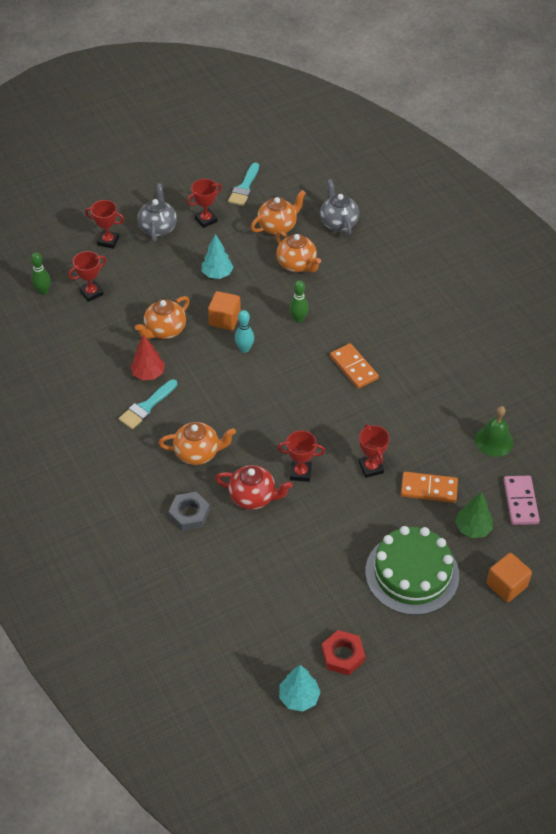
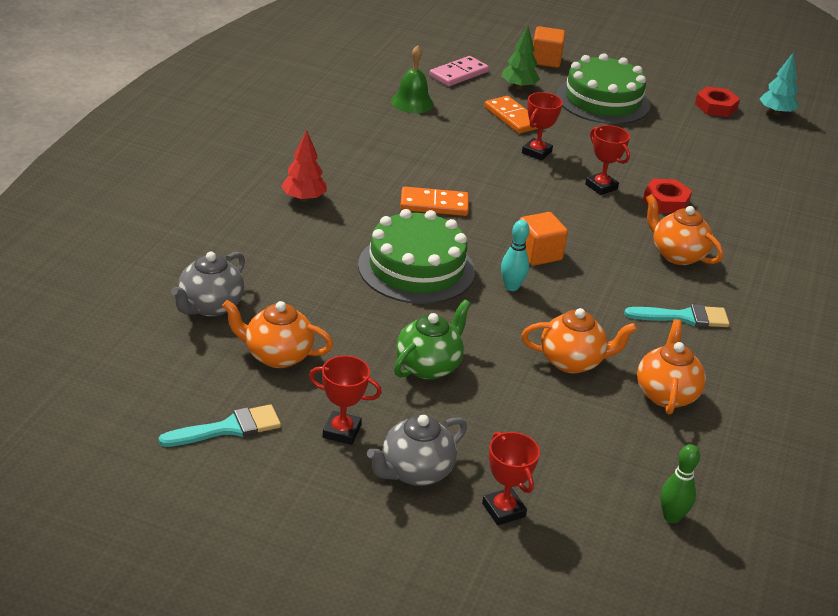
camera: 135 degrees left, 15 degrees down
(91, 293) = (608, 464): red trophy -> none
(148, 374) = (645, 339): red tree -> red tree (303, 198)
(189, 514) = (739, 228): grey nut -> none
(217, 274) = (428, 366): turquoise tree -> green teapot
(224, 319) = (491, 322): orange cube -> orange cube (538, 254)
(253, 497) = (666, 201): red teapot -> red nut
(297, 265) = (329, 307): orange teapot -> orange teapot (666, 394)
(298, 319) = (416, 268): green bowling pin -> green cake
(353, 367) = (434, 205): orange domino -> orange domino turned 75 degrees clockwise

